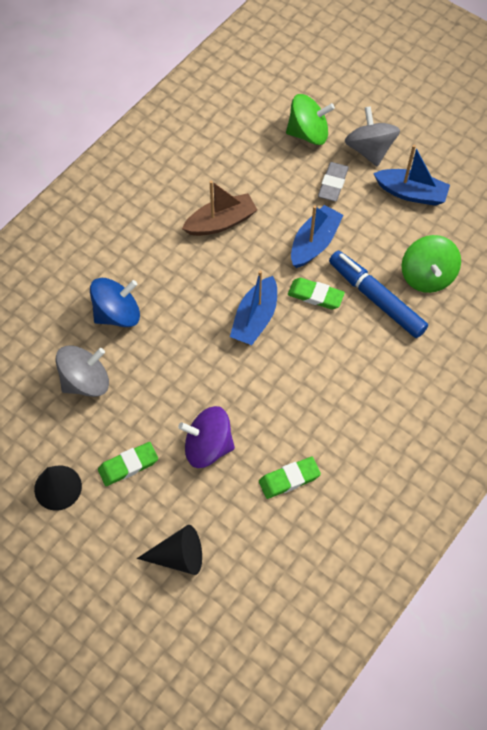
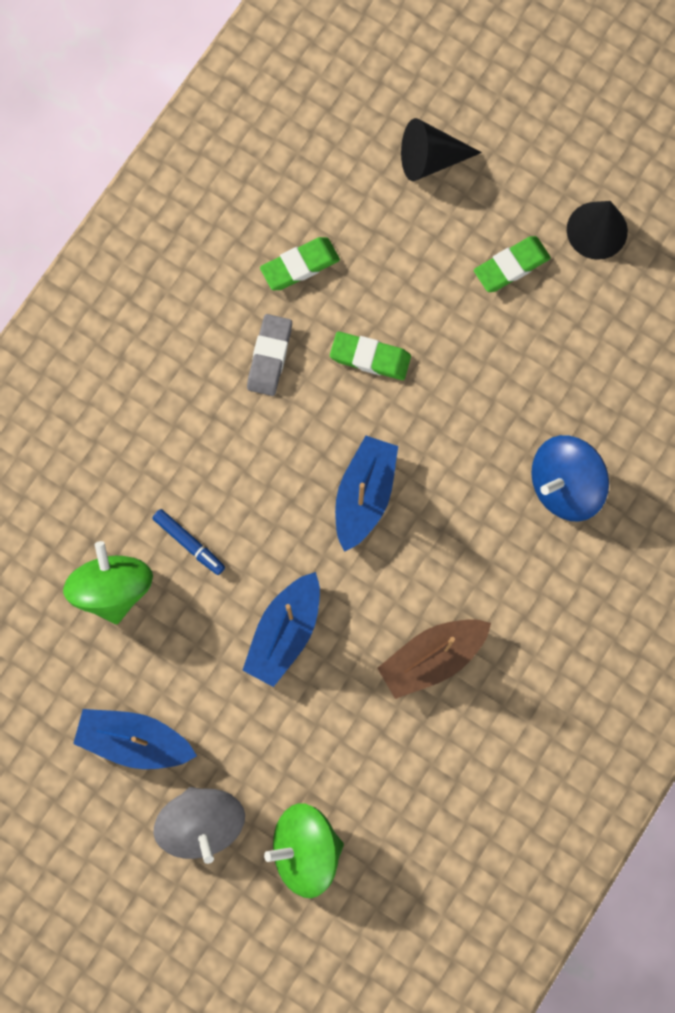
camera: 175 degrees right, 15 degrees up
(86, 381) = (589, 378): grey spinning top -> none
(208, 446) = (410, 300): purple spinning top -> none
(315, 295) = (279, 540): green eraser -> green eraser (370, 357)
(333, 184) = (260, 748): grey eraser -> grey eraser (269, 356)
(376, 298) = (189, 543): blue marker -> blue marker, size x0.50

